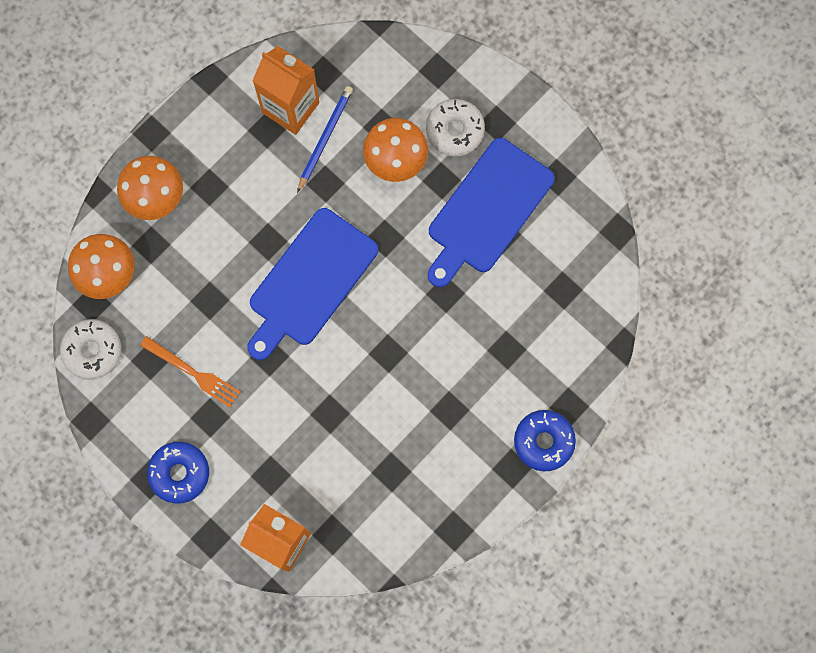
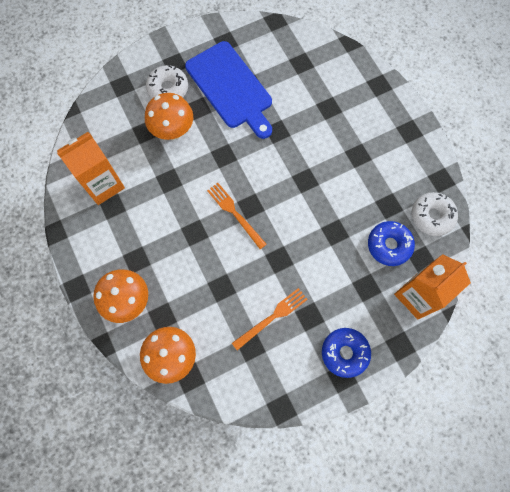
camera: 70 degrees left, 5 degrees down
(92, 351) = (227, 389): white donut -> white donut (432, 216)
(310, 282) = (235, 214): blue cutting board -> orange fork
(325, 138) = (136, 170): blue pencil -> none
(543, 441) = (397, 106): blue donut -> blue donut (389, 245)

